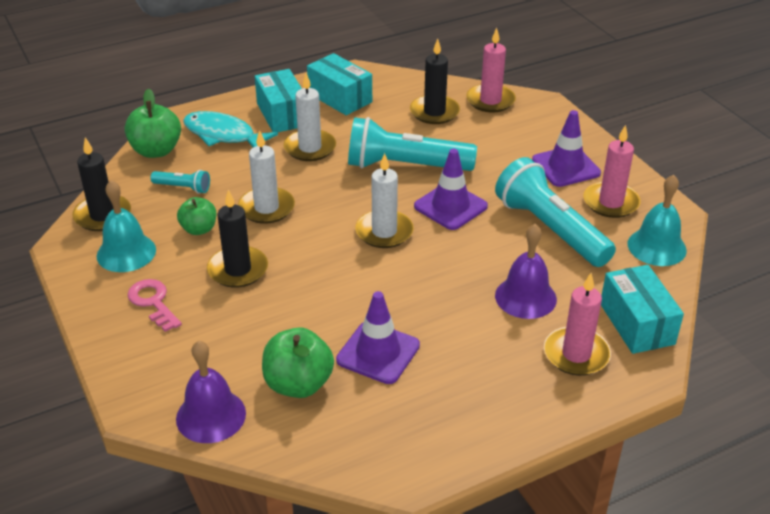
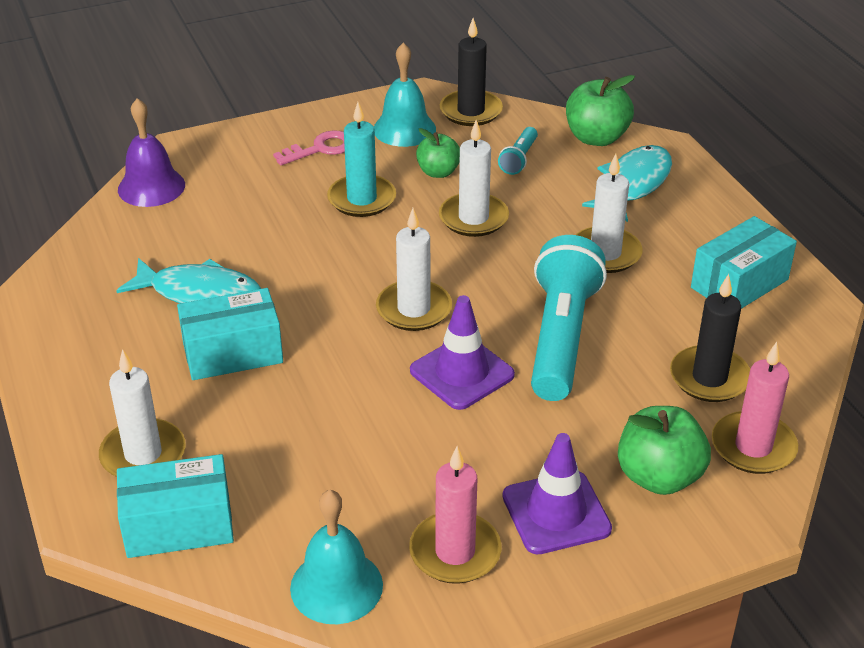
camera: 95 degrees right, 0 degrees up
(238, 270) = (361, 199): black candle -> turquoise candle
(282, 114) = (687, 231): turquoise box -> turquoise box (233, 353)
(298, 384) = (173, 238): green apple -> green apple (659, 477)
(378, 353) = (200, 293): purple traffic cone -> turquoise fish
(525, 297) = (259, 423): purple bell -> none
(550, 229) = (397, 469): turquoise flashlight -> none
(576, 354) = (143, 454): pink candle -> white candle

